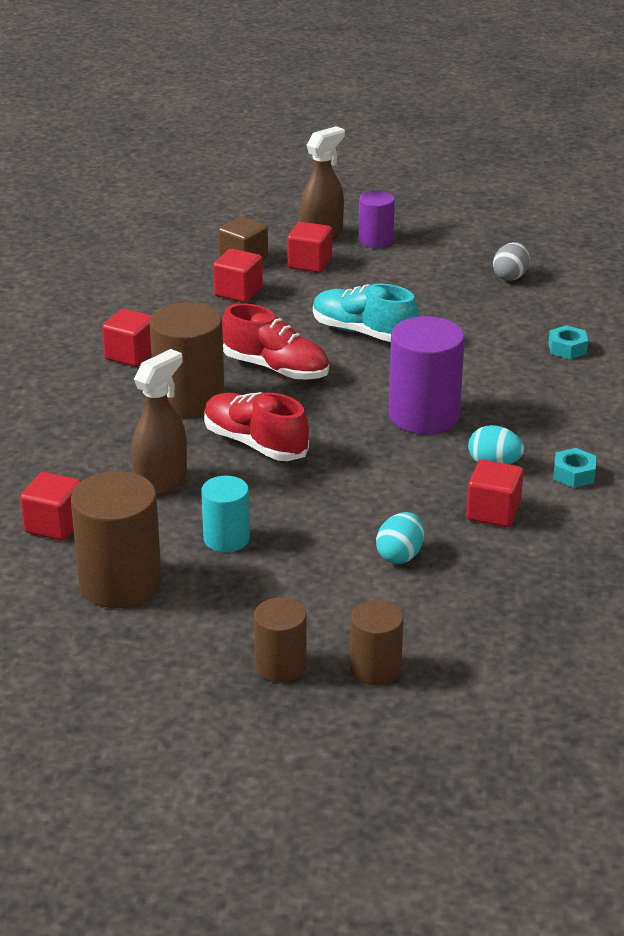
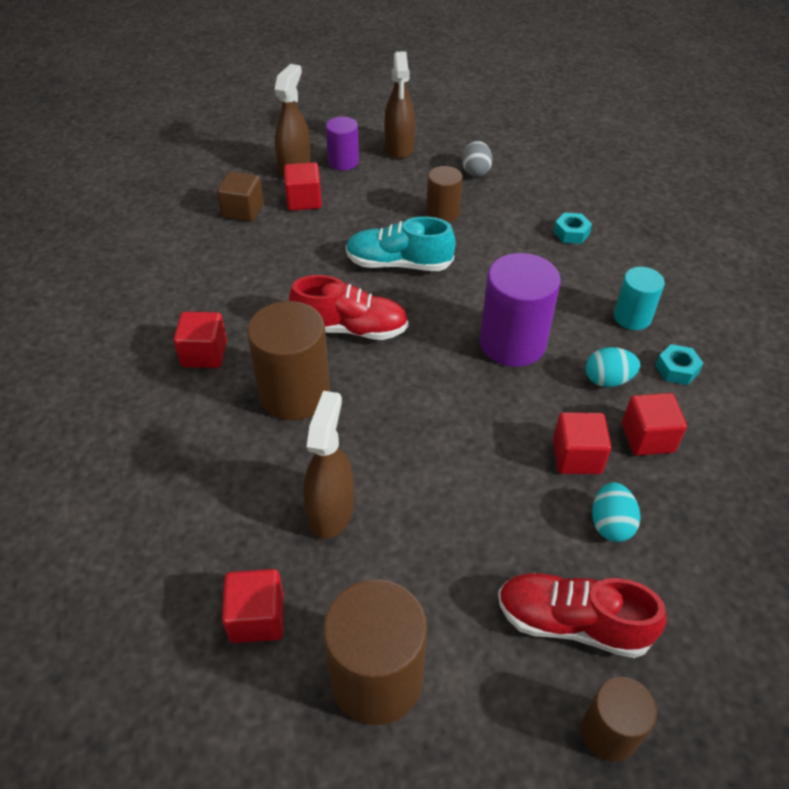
camera: 25 degrees left, 15 degrees up
(226, 539) = (441, 566): turquoise cylinder -> turquoise cylinder (632, 317)
(238, 292) = (261, 249): red cube -> red cube (576, 457)
(255, 444) = (390, 428): red shoe -> red shoe (572, 623)
(375, 669) = (695, 693): brown cylinder -> brown cylinder (442, 213)
(445, 240) = (399, 148): none -> brown spray bottle

